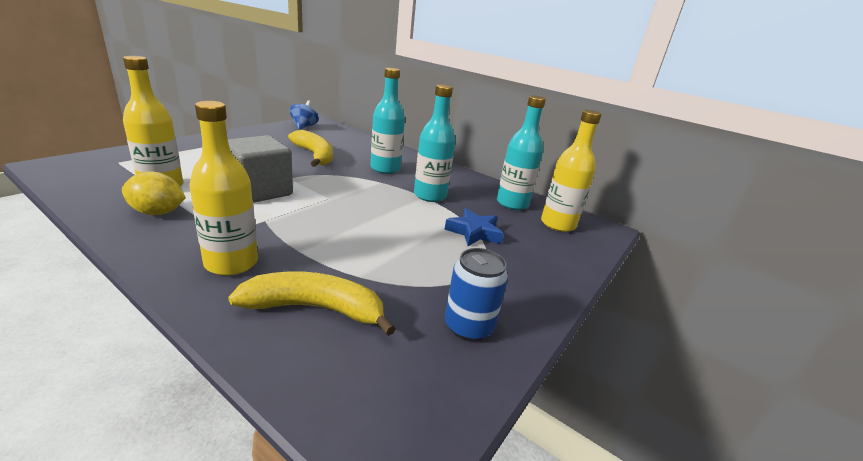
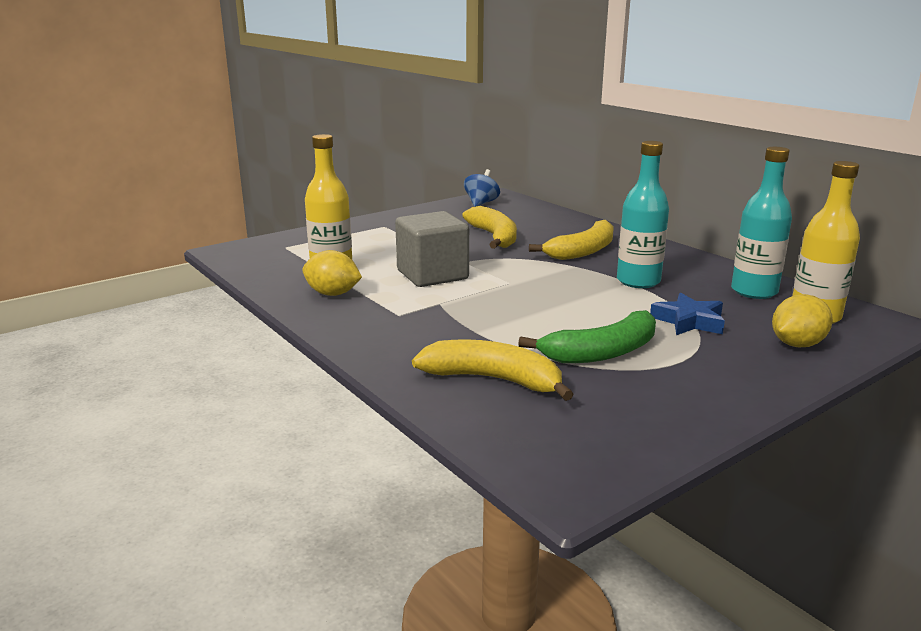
camera: 20 degrees right, 5 degrees down
(231, 263) = (409, 339): yellow bottle -> none
(385, 169) = (583, 251): turquoise bottle -> yellow banana
(412, 268) = (602, 352): none -> green banana
(468, 327) = (657, 405): blue can -> none
(554, 251) = (797, 344): none -> yellow lemon

